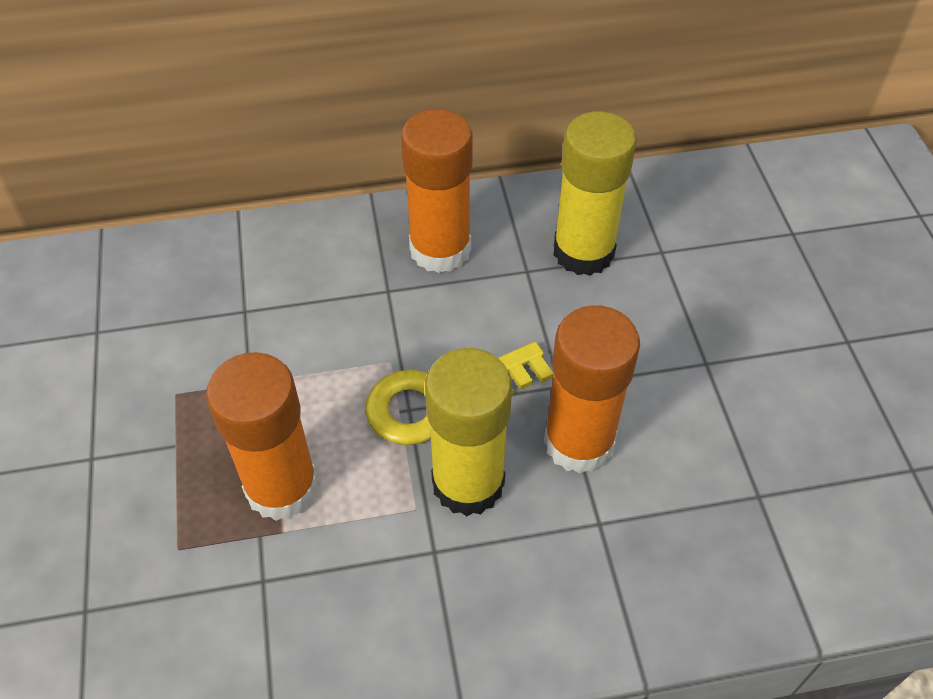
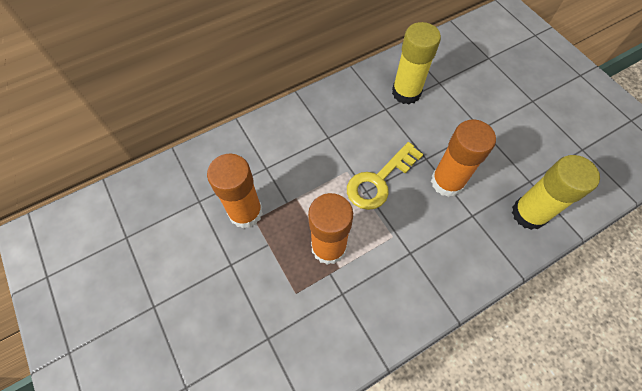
camera: 20 degrees left, 10 degrees up
(440, 249) = (342, 110): orange glue stick -> orange glue stick (245, 212)
(468, 483) = (409, 217): yellow glue stick -> yellow glue stick (528, 214)

